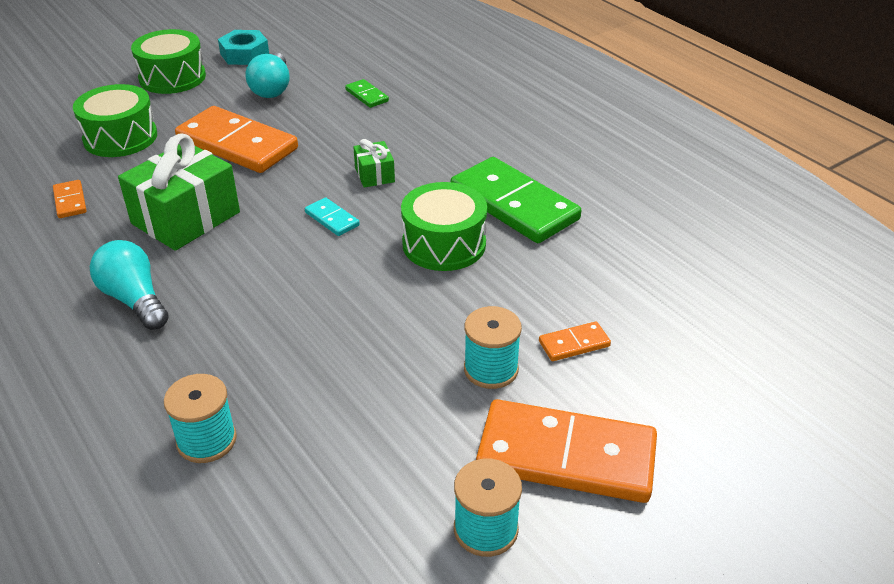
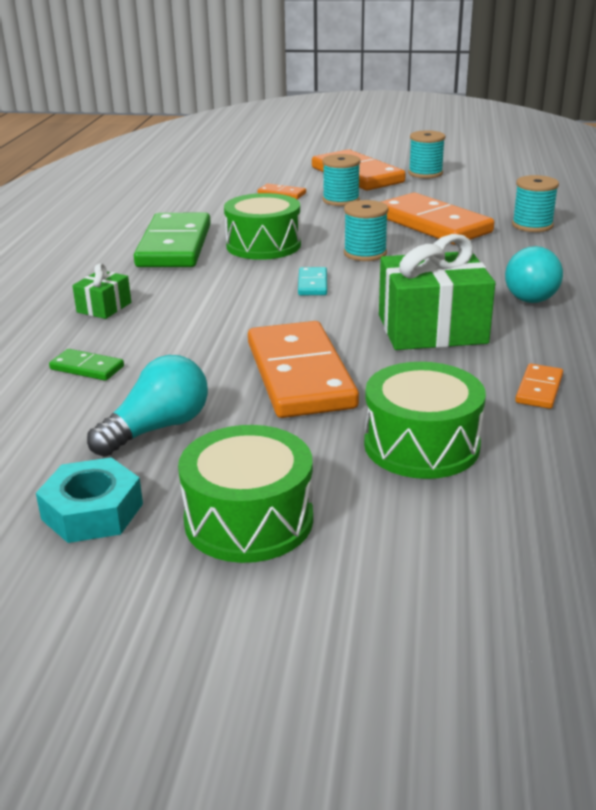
camera: 135 degrees left, 10 degrees down
(327, 374) = (432, 224): none -> orange domino
(338, 281) = (365, 253): none -> turquoise spool
(367, 95) = (87, 368): green domino -> green domino turned 75 degrees counterclockwise
(374, 175) = (226, 298): green gift -> green gift (104, 307)

